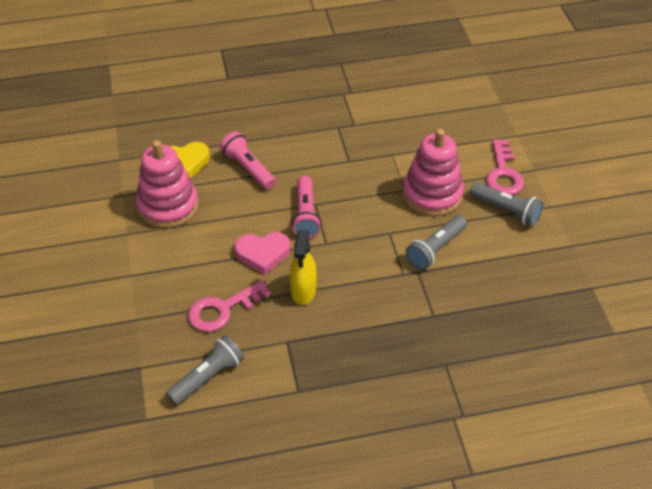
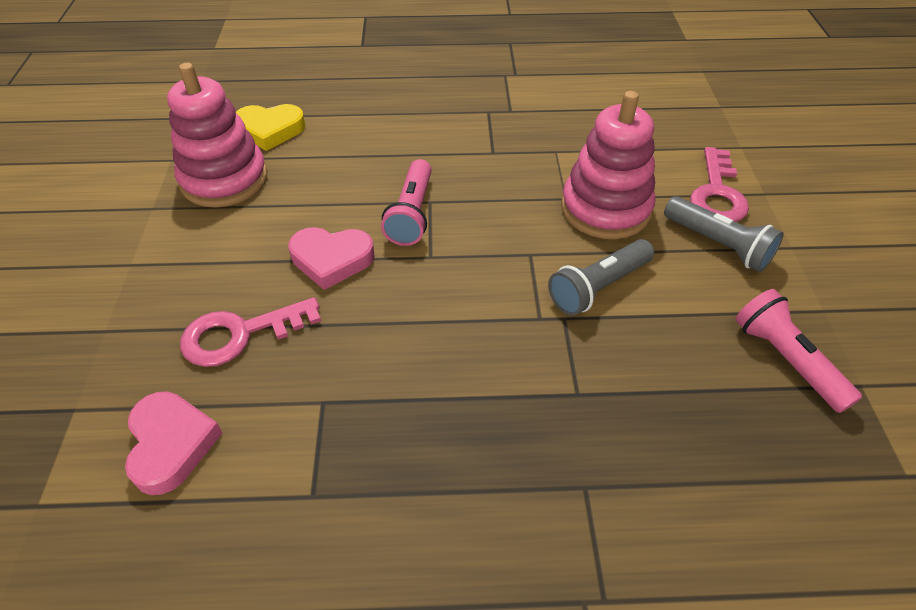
camera: 10 degrees right, 0 degrees up
(207, 377) = (171, 444): grey flashlight -> pink heart
(248, 168) = (351, 146): pink flashlight -> pink flashlight (786, 360)
(303, 291) = (375, 323): yellow spray bottle -> none

